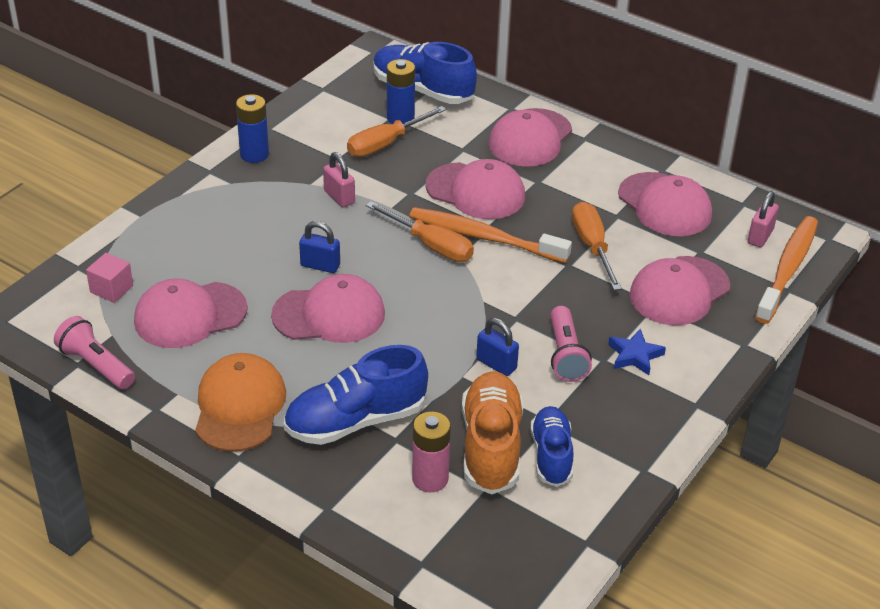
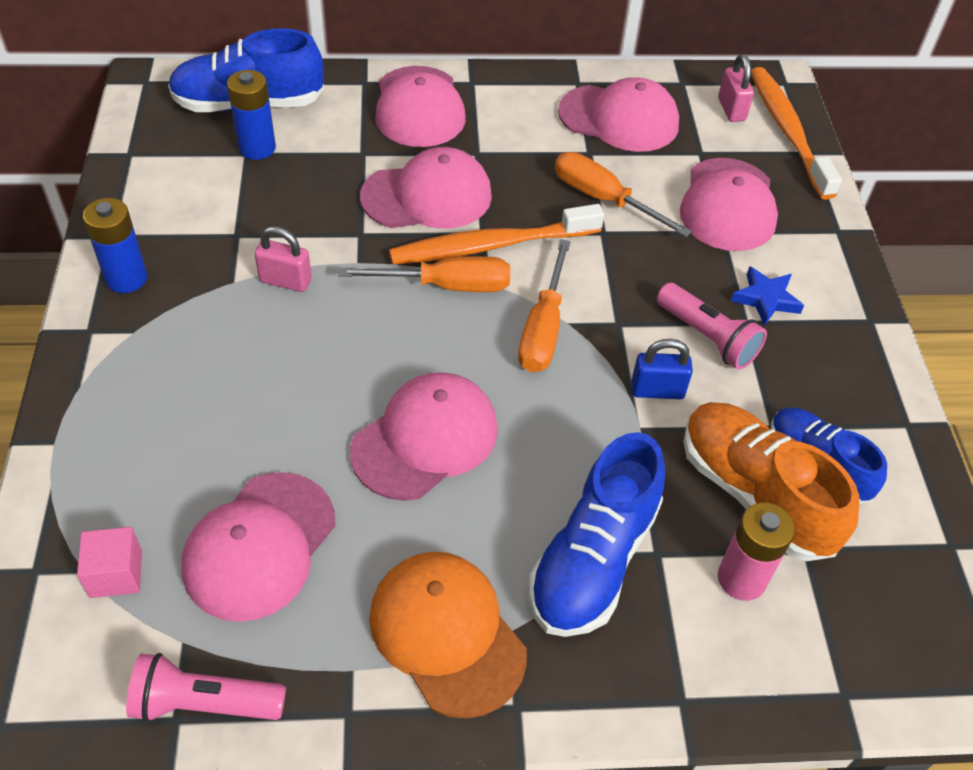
camera: 40 degrees left, 10 degrees up
(320, 265) = (351, 381): blue padlock -> none
(386, 144) = (272, 187): orange screwdriver -> orange screwdriver (543, 329)

